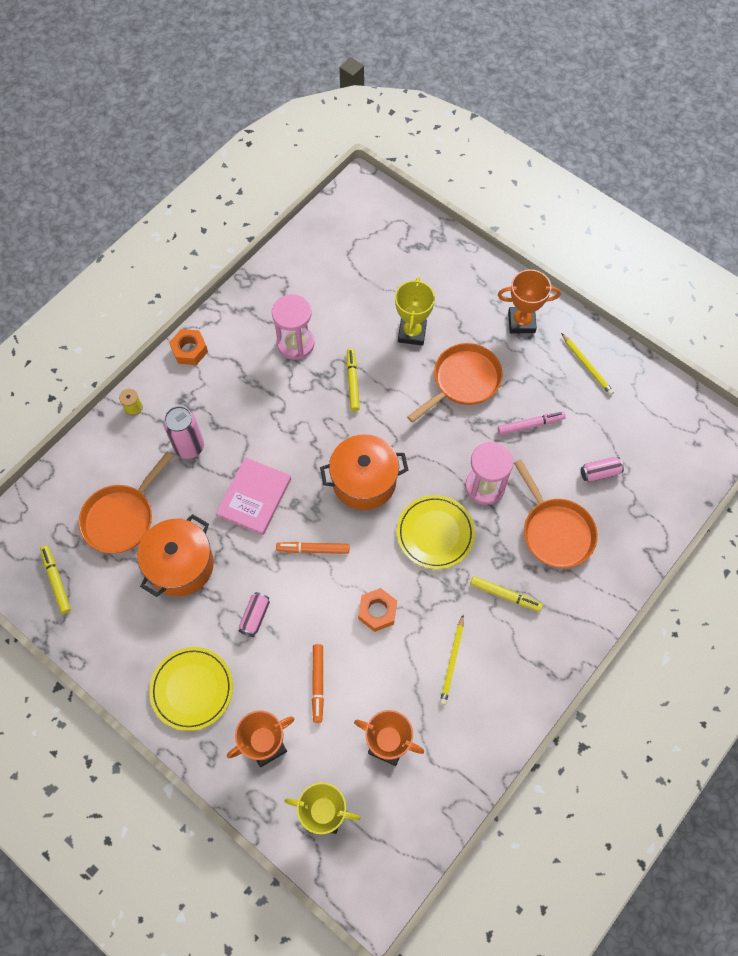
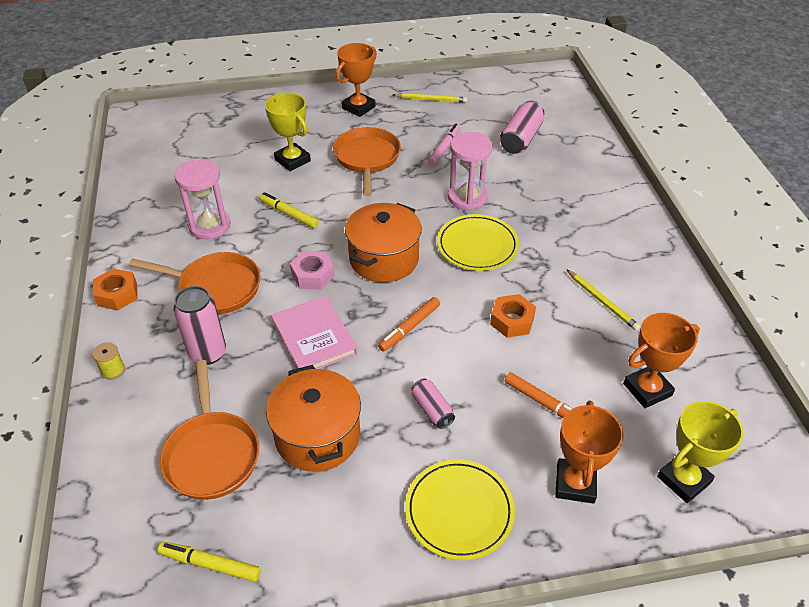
camera: 50 degrees left, 20 degrees down
(307, 449) = (313, 275): none -> pink nut
(505, 595) = (571, 239): yellow marker -> none
(555, 531) = (544, 184): orange pan -> orange pan (215, 287)
(600, 473) = (520, 139): pink can -> pink can, size x1.69

